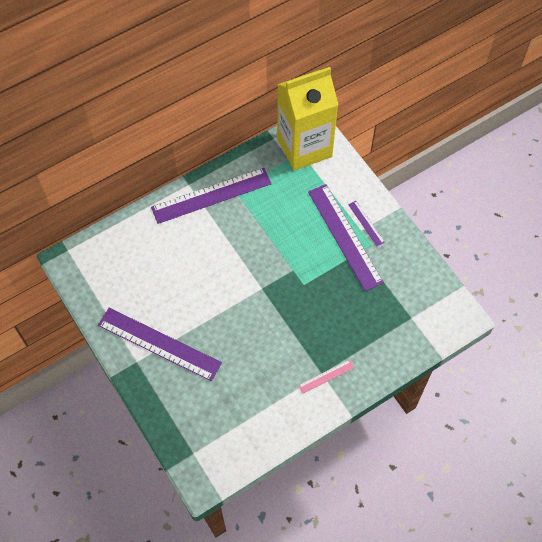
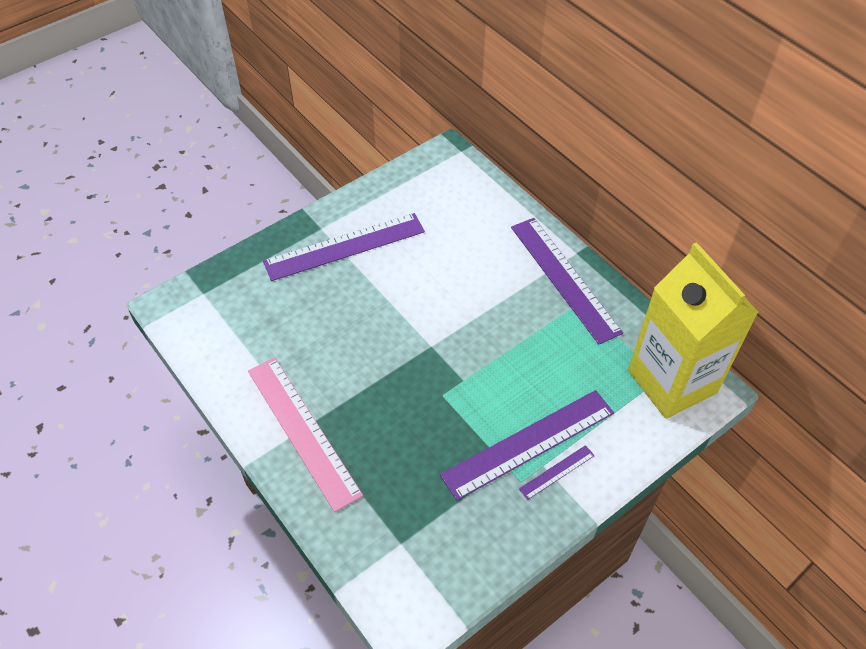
camera: 85 degrees right, 10 degrees down
(159, 344) = (345, 247): purple ruler -> purple ruler turned 45 degrees clockwise
(326, 376) = (303, 431): pink ruler -> pink ruler, size x2.25

